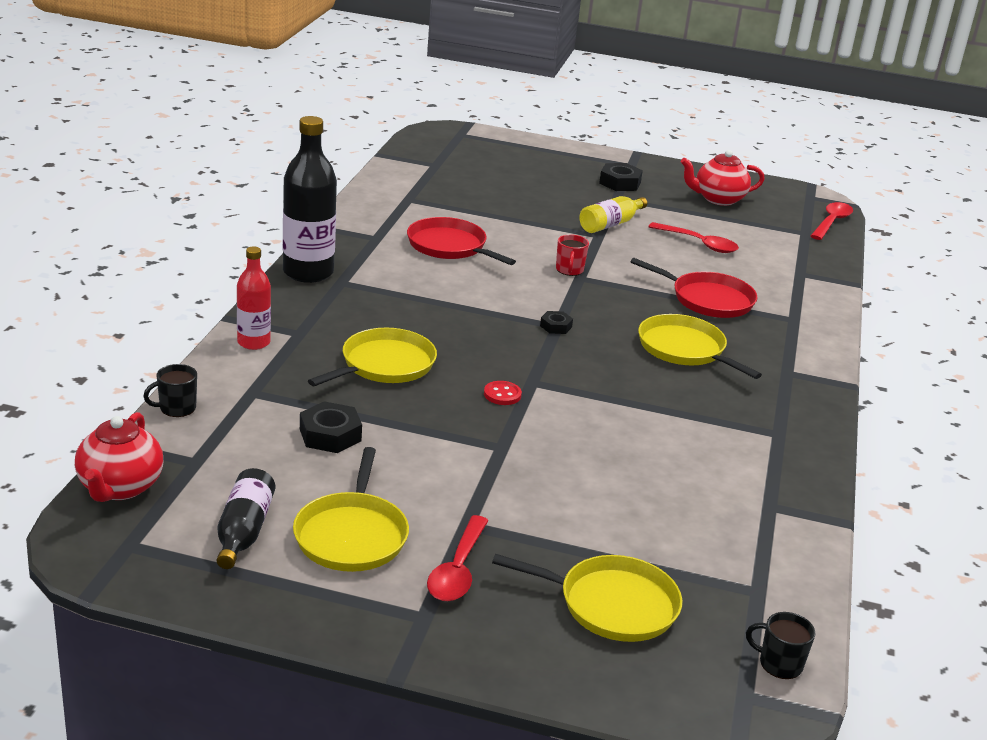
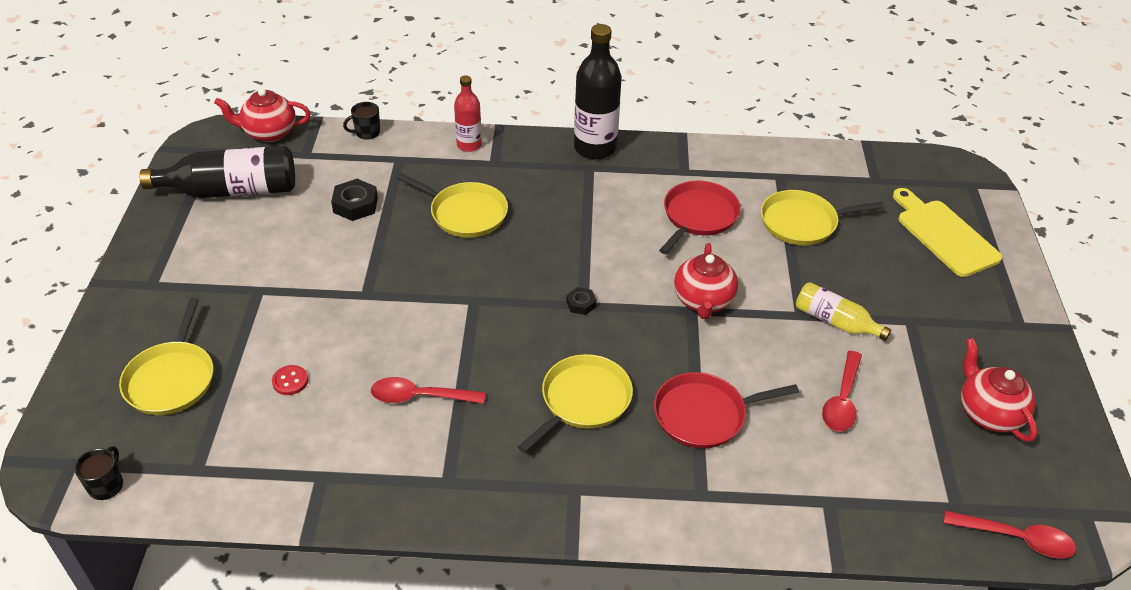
camera: 80 degrees right, 15 degrees up
(176, 408) = (367, 132): black mug -> black mug turned 75 degrees counterclockwise
(243, 531) = (232, 190): black bottle -> black bottle, size x1.71
(352, 535) = (236, 237): yellow pan -> yellow pan (802, 222)
(458, 570) = (203, 293): red spoon -> red spoon (420, 397)
(502, 394) = (446, 285): red button -> red button (290, 381)
(519, 160) = (944, 235): none -> yellow cutting board
(569, 270) = (703, 301): red mug -> red teapot
(620, 183) = (956, 320): black nut -> none
(708, 299) = (704, 415): red pan -> red pan turned 60 degrees clockwise

